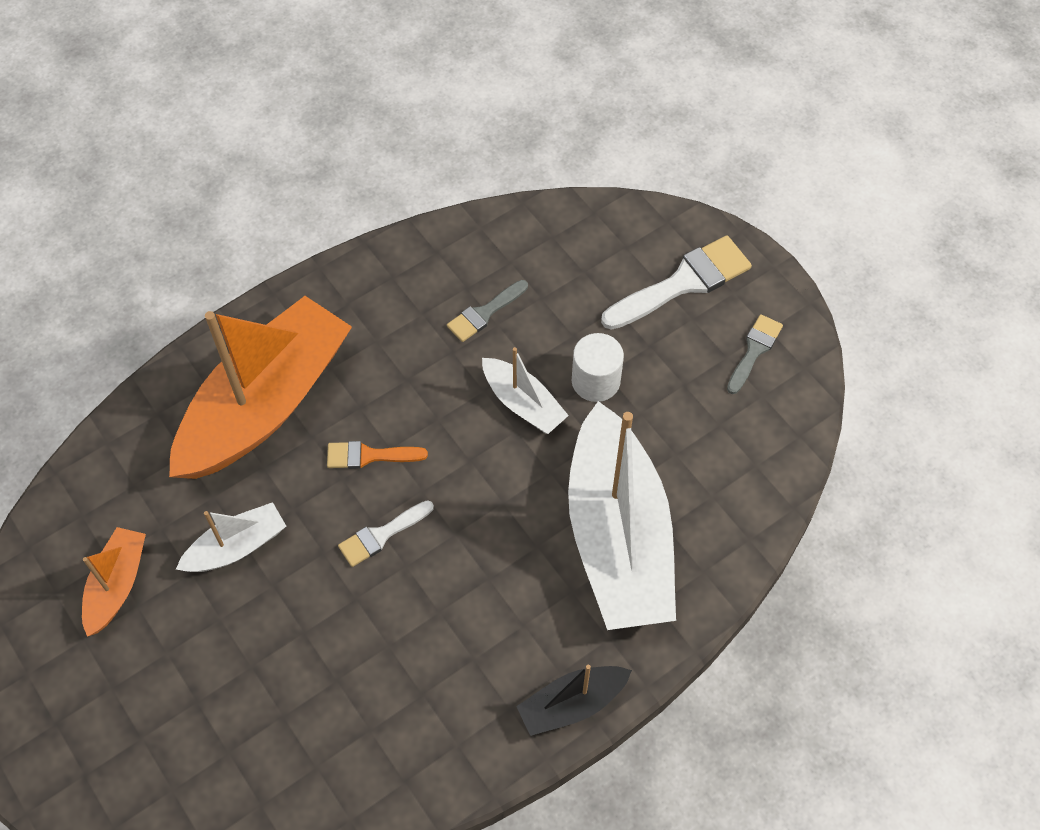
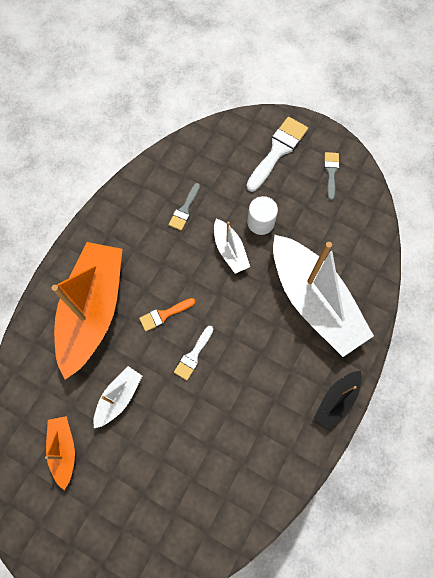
camera: 25 degrees left, 10 degrees up
(523, 403) = (230, 250): white boat -> white boat turned 45 degrees clockwise

